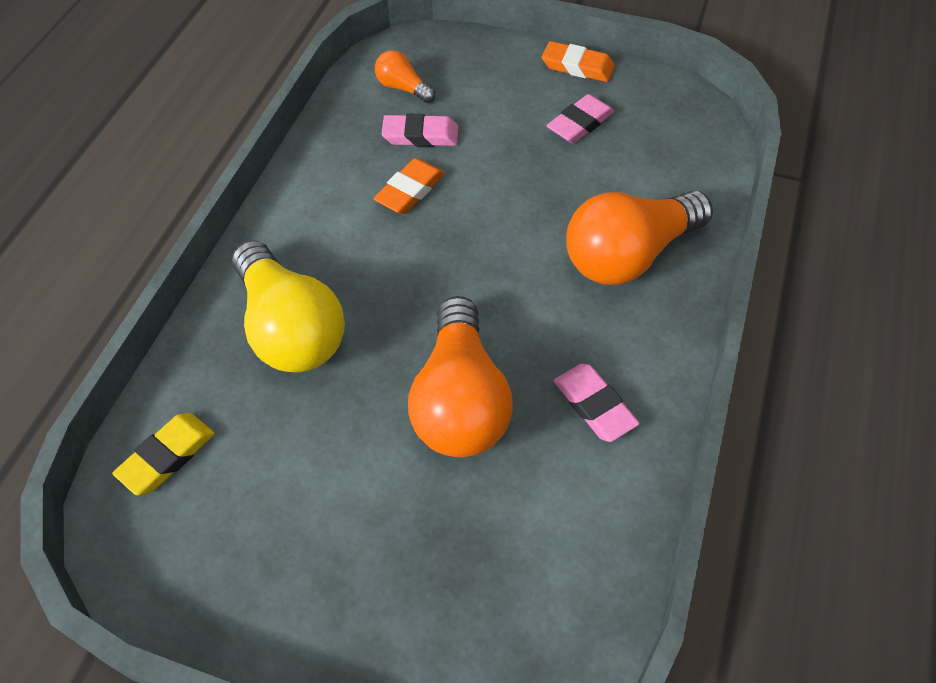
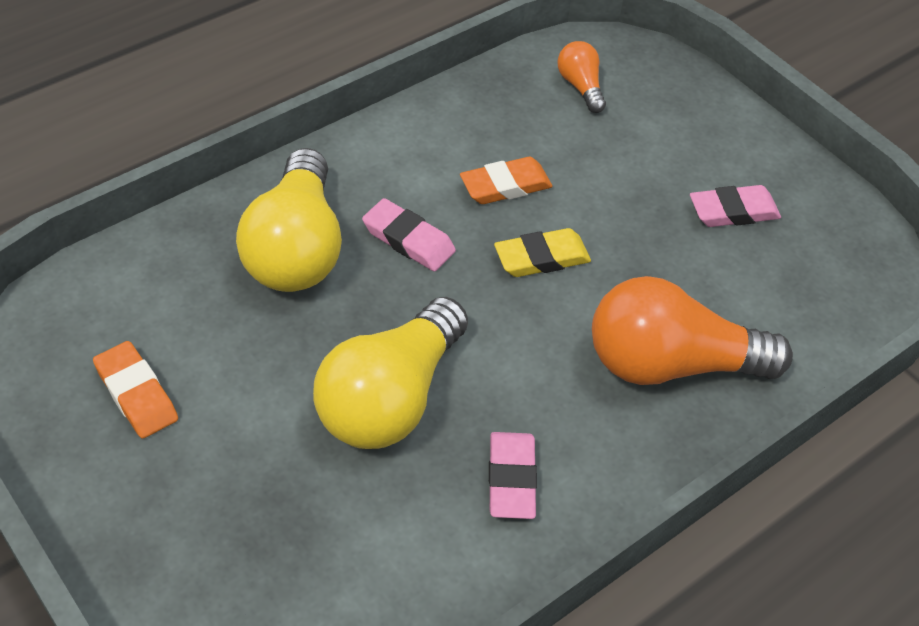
camera: 30 degrees right, 5 degrees down
(167, 456) = (112, 295): yellow eraser -> yellow eraser (542, 258)
(420, 135) = (559, 140): pink eraser -> pink eraser (408, 240)
(460, 400) = (391, 398): orange light bulb -> yellow light bulb
(577, 66) = (781, 154): orange eraser -> orange eraser (136, 394)

